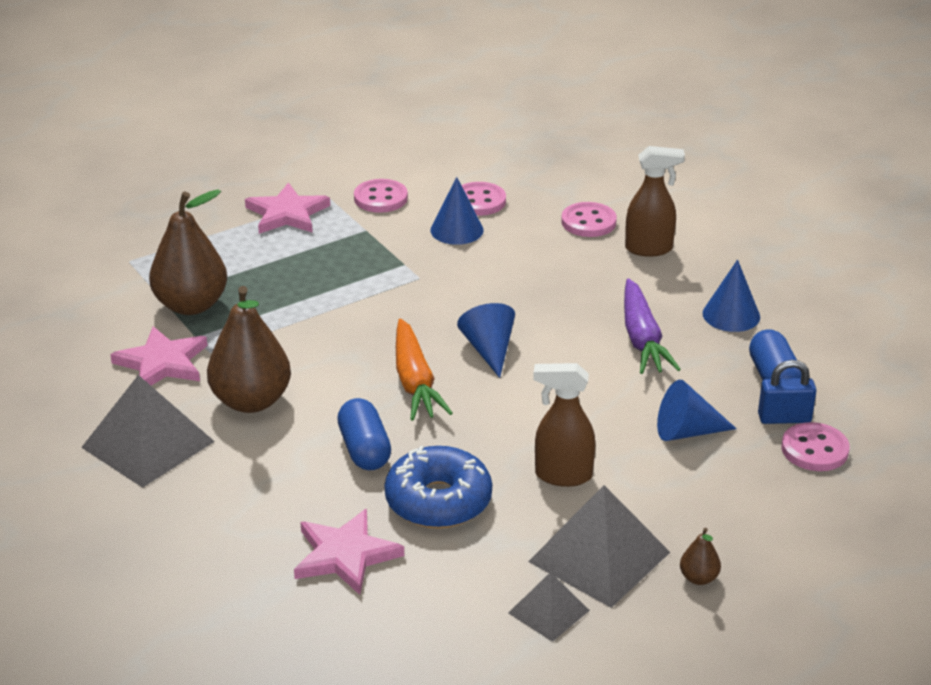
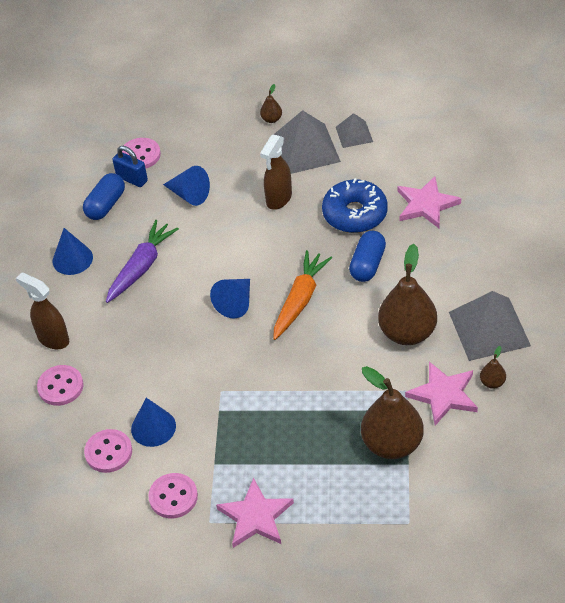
camera: 140 degrees left, 15 degrees up
(110, 394) = (492, 382): none -> brown pear
(562, 475) = (278, 199): brown spray bottle -> brown spray bottle turned 75 degrees clockwise

